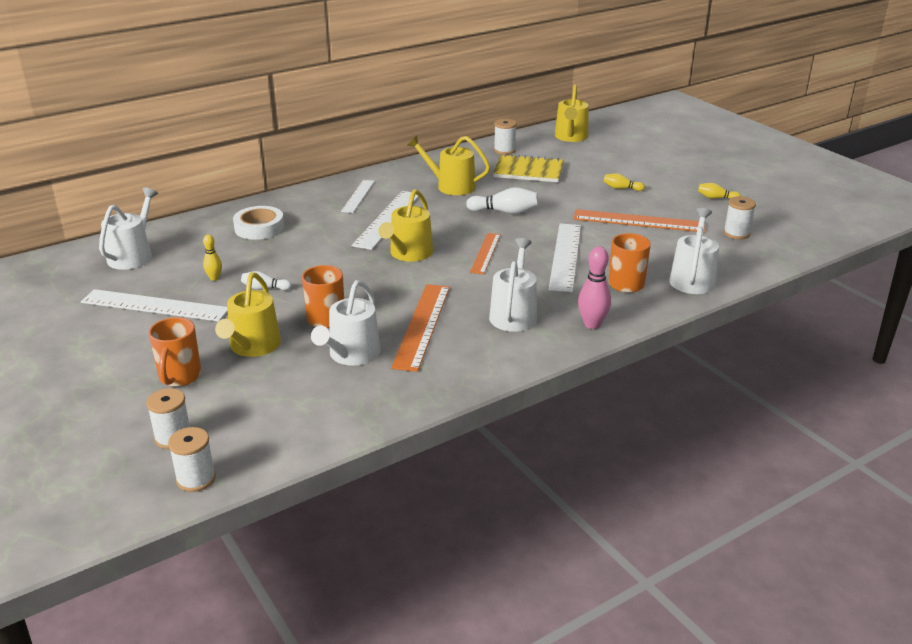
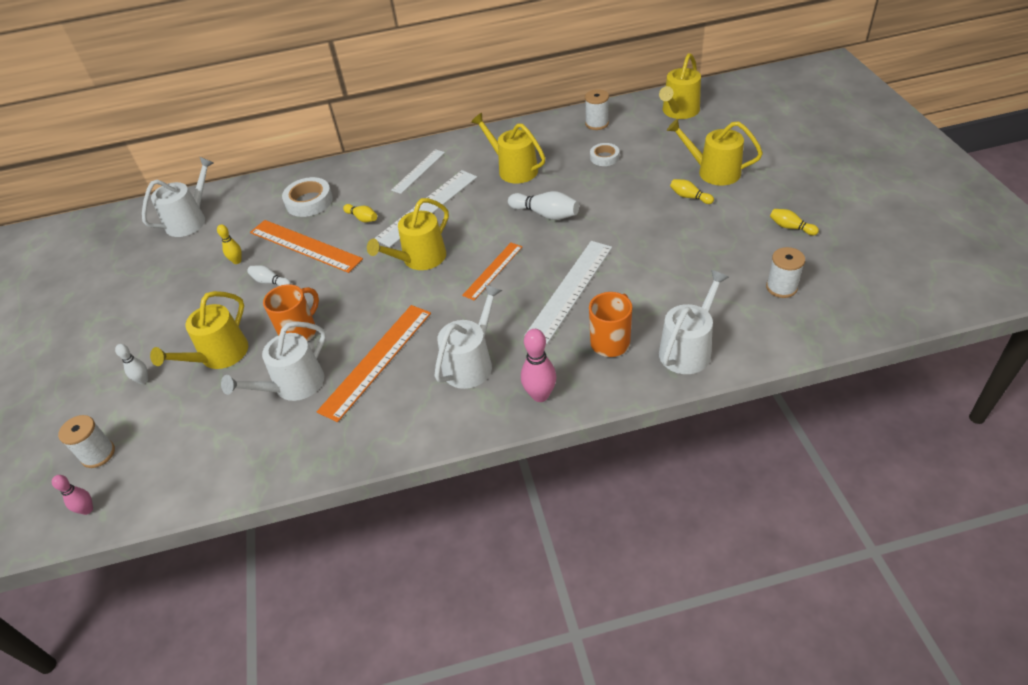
camera: 25 degrees right, 15 degrees up
(155, 306) = (172, 287): white ruler -> none
(179, 377) = (143, 380): orange mug -> white bowling pin
(196, 479) = (87, 509): white spool -> pink bowling pin
(327, 233) = (362, 218): none -> yellow bowling pin
(528, 171) = (604, 157): yellow notebook -> white tape
(629, 171) = (713, 172): none -> yellow watering can
(639, 221) = (679, 250): orange ruler -> orange ruler (305, 246)

